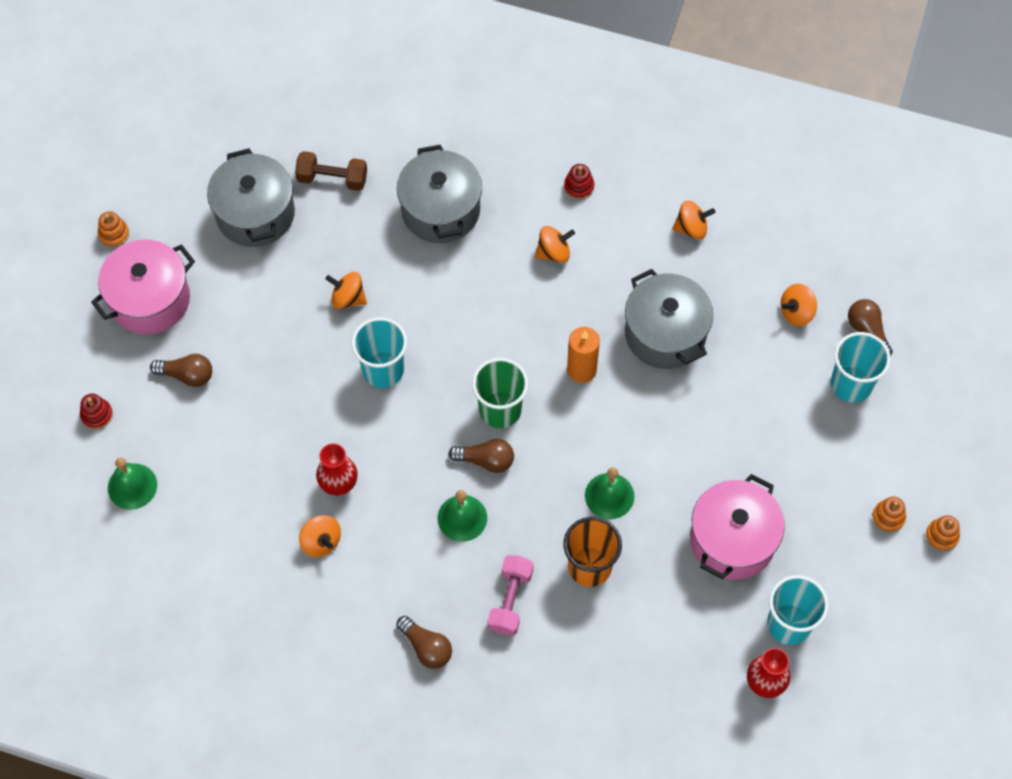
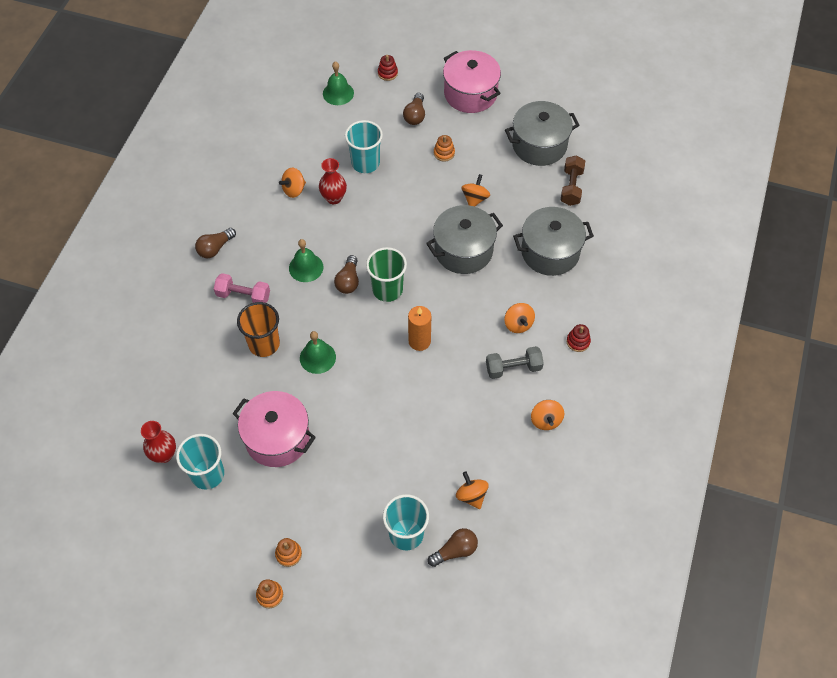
camera: 90 degrees right, 5 degrees down
(114, 234) = (518, 72): orange stacking toy -> orange stacking toy (444, 153)
(383, 370) = (419, 220): turquoise cup -> turquoise cup (365, 163)
(619, 261) = (513, 368): none -> grey dumbbell
(665, 333) = (450, 398): grey pot -> grey pot (463, 250)

